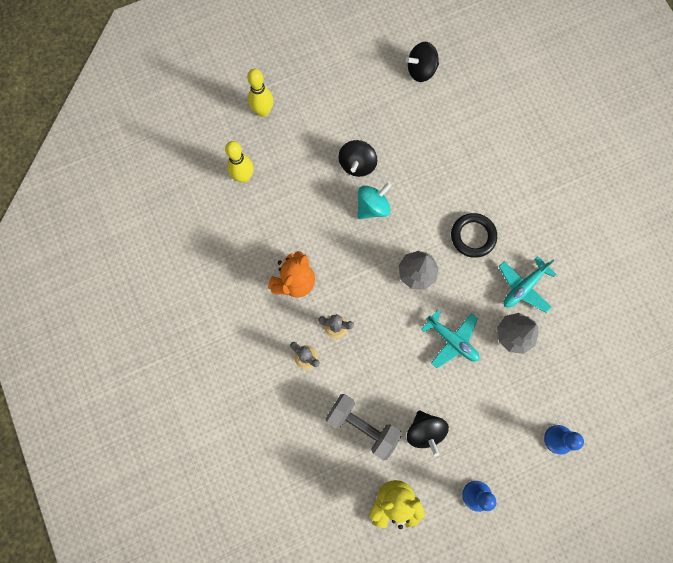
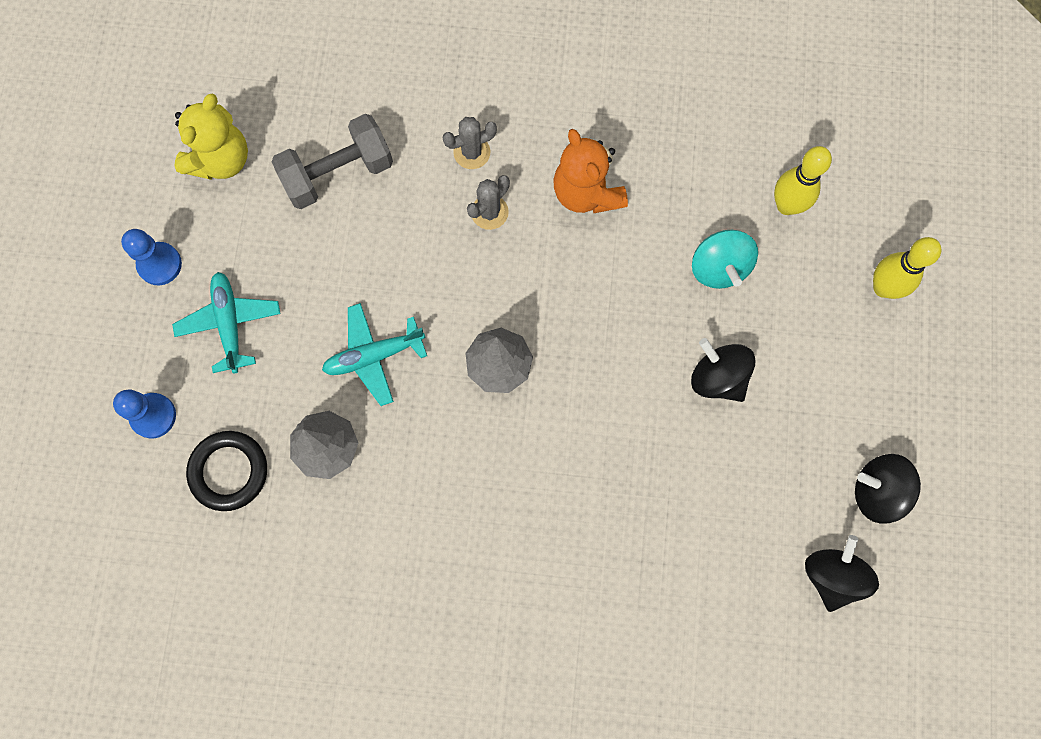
camera: 120 degrees right, 0 degrees up
(372, 207) = (636, 361): turquoise spinning top -> turquoise spinning top (719, 267)
(424, 431) = (280, 247): black spinning top -> black spinning top (877, 491)
(473, 236) = (505, 482): black ring -> black ring (229, 471)
(523, 287) = (385, 508): turquoise plane -> turquoise plane (230, 323)

